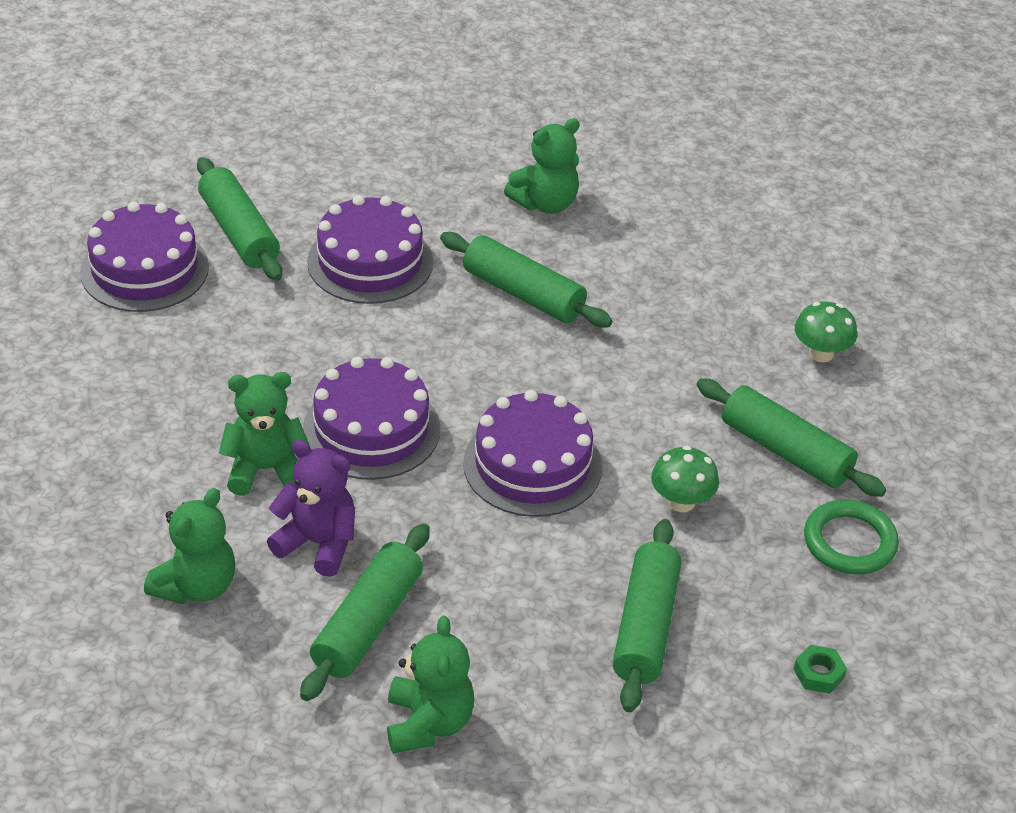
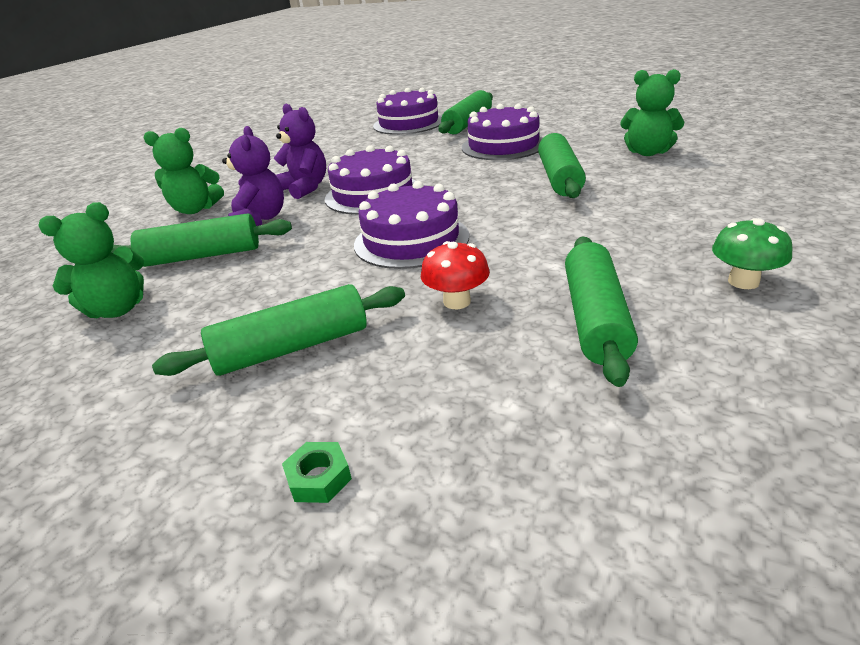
camera: 60 degrees right, 10 degrees down
(265, 469) = (305, 188): green teddy bear -> purple teddy bear
(681, 502) = (457, 301): green mushroom -> red mushroom
(849, 542) = (538, 408): green ring -> none

